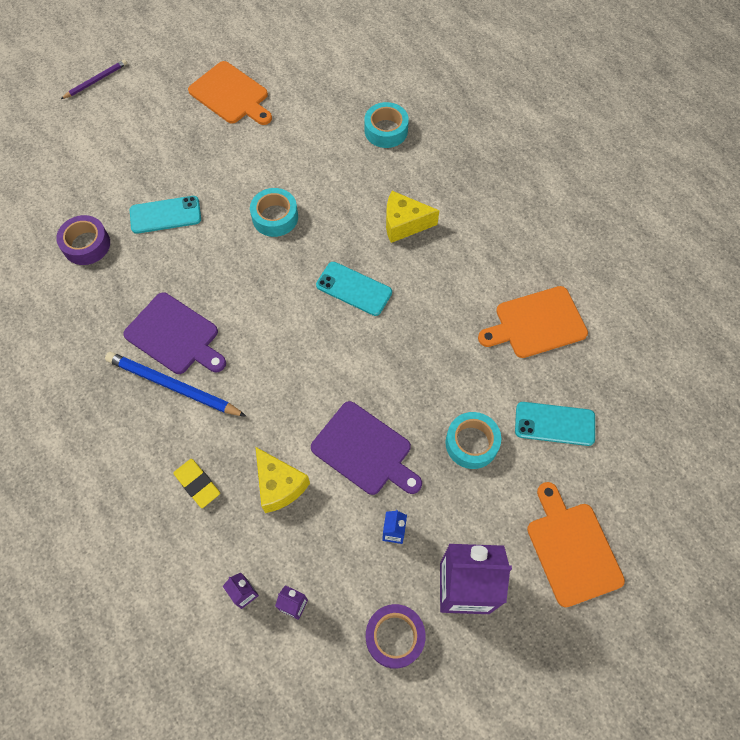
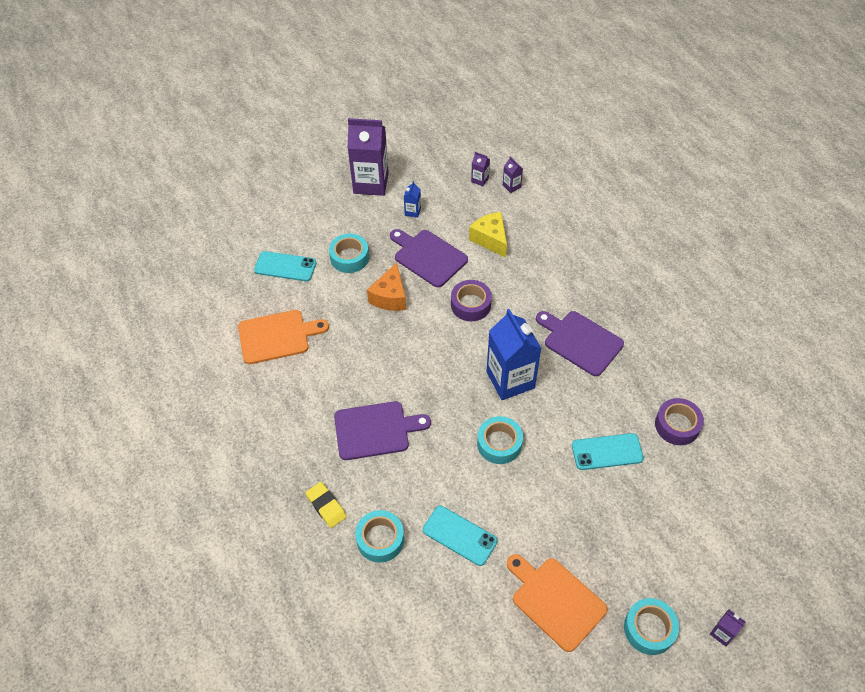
camera: 175 degrees left, 10 degrees down
(96, 81) = (722, 633): purple pencil -> purple carton
(155, 80) = (649, 629): none -> turquoise tape
(173, 386) = (576, 304): blue pencil -> none
(197, 484) = (548, 243): yellow eraser -> yellow eraser (326, 506)
(260, 285) = (510, 380): none -> blue carton
(354, 289) = (427, 372): turquoise phone -> turquoise phone (459, 535)
(394, 637) = (418, 164): purple tape -> purple tape (471, 305)
(404, 224) = (375, 430): yellow cheese -> purple cutting board
(409, 384) = (390, 297): none -> orange cheese
(572, 549) = (296, 198): orange cutting board -> none

